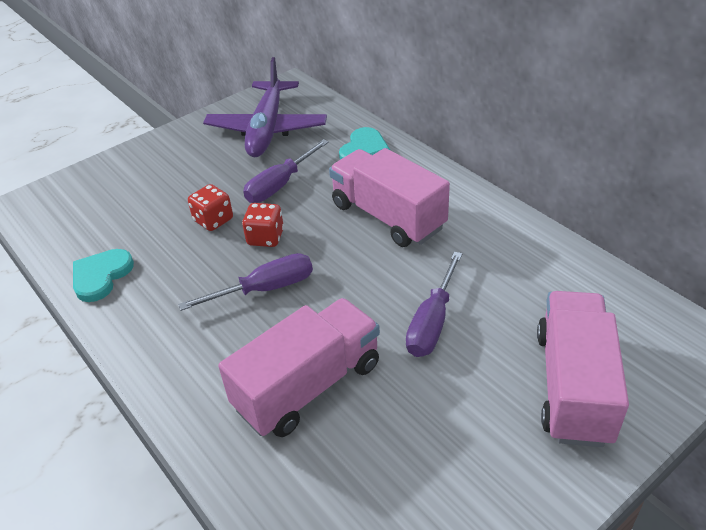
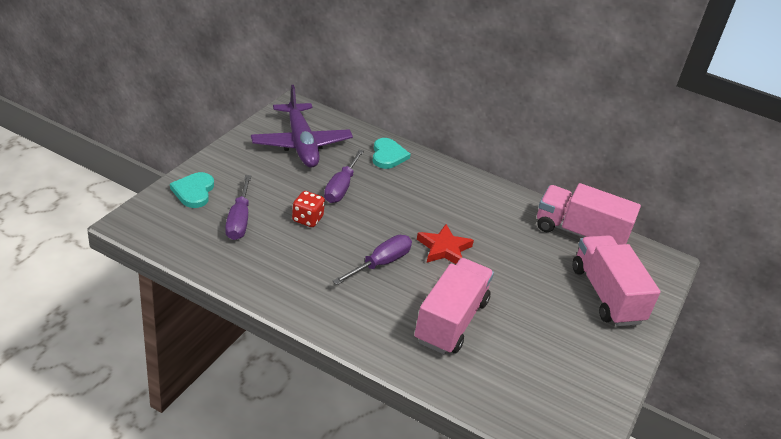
camera: 30 degrees left, 5 degrees down
(101, 276) = (247, 271): turquoise heart -> turquoise heart (194, 191)
(265, 238) = (356, 228): red dice -> none
(362, 280) = (444, 249): none -> red star
(388, 216) = (435, 203): pink truck -> pink truck (579, 233)
(432, 323) = (505, 270): purple screwdriver -> purple screwdriver (239, 221)

